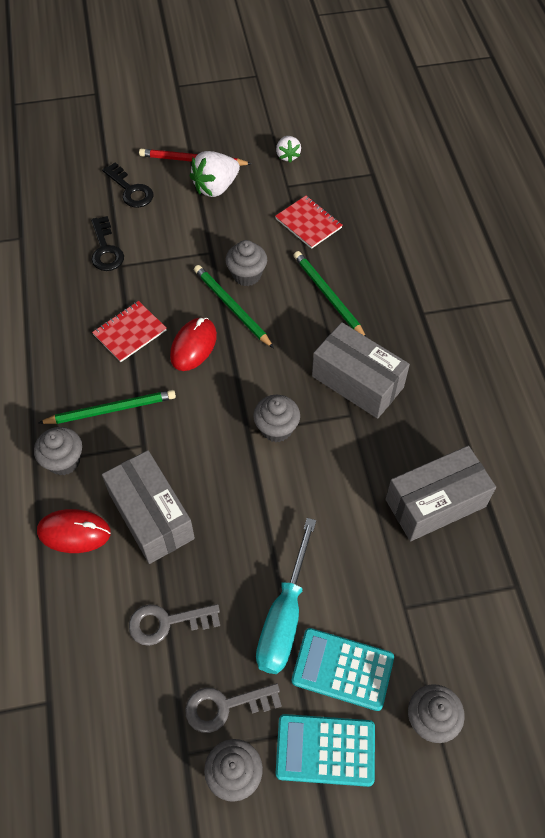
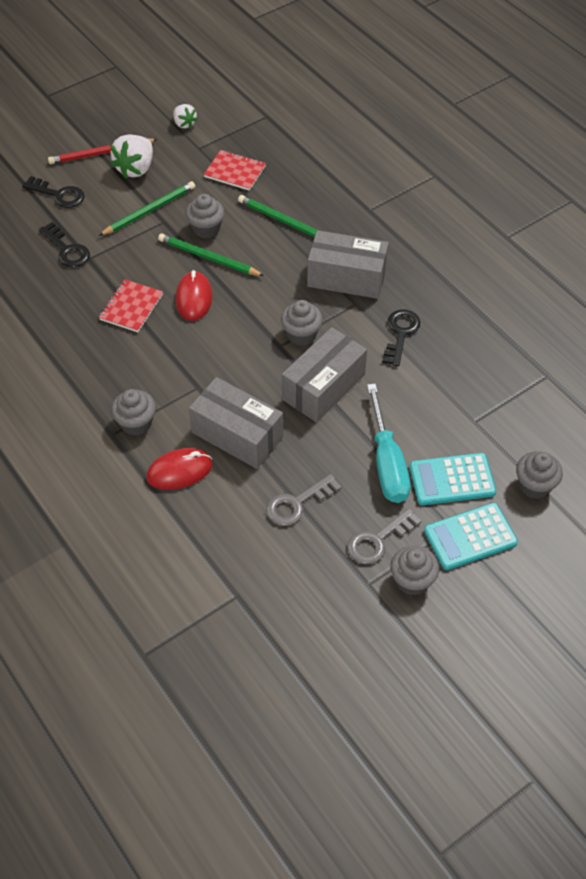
camera: 25 degrees left, 5 degrees down
(111, 409) = (152, 370): green pencil -> green pencil (149, 210)
(379, 469) = (400, 334): none -> black key
(435, 503) = (457, 341): grey box -> grey box (323, 387)

